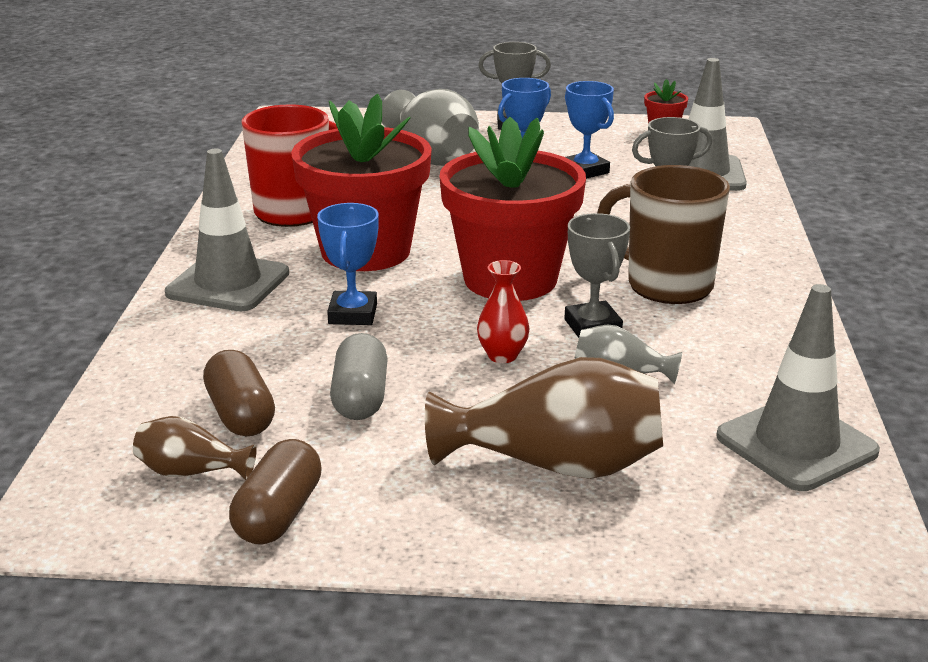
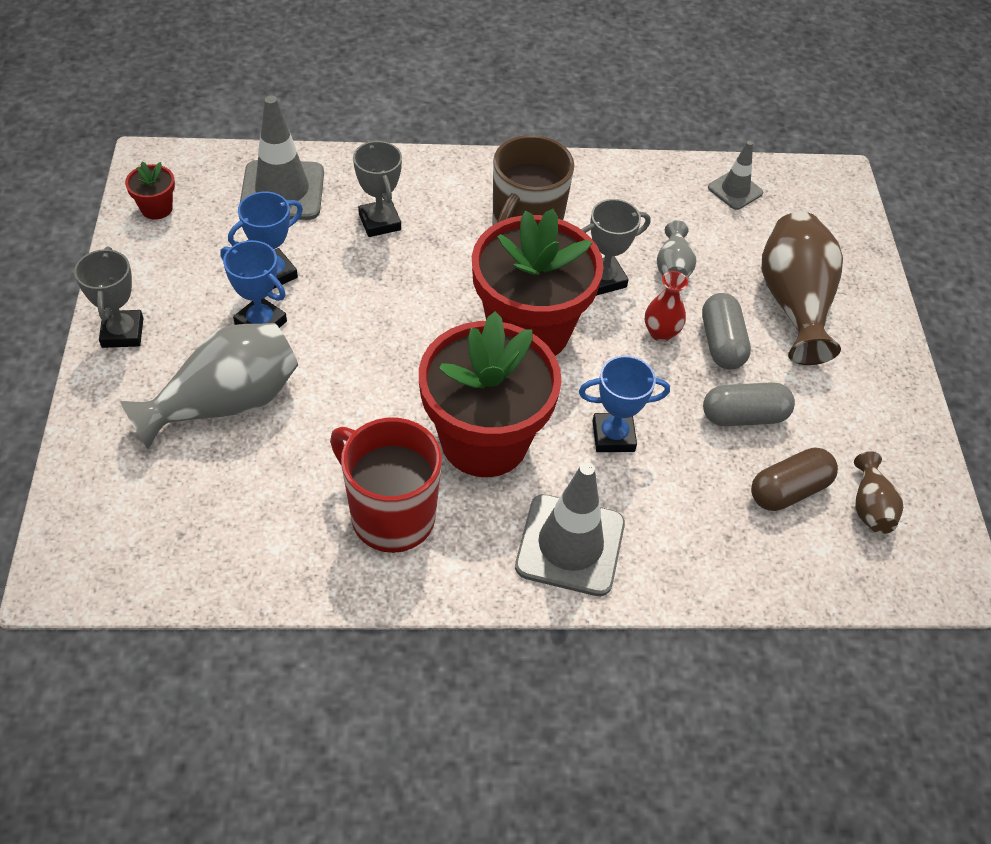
camera: 100 degrees left, 25 degrees up
(278, 514) = (897, 445): brown capsule -> none
(483, 396) = (721, 343): none -> grey capsule
(796, 444) = (735, 190): grey traffic cone -> grey traffic cone, size x0.56

